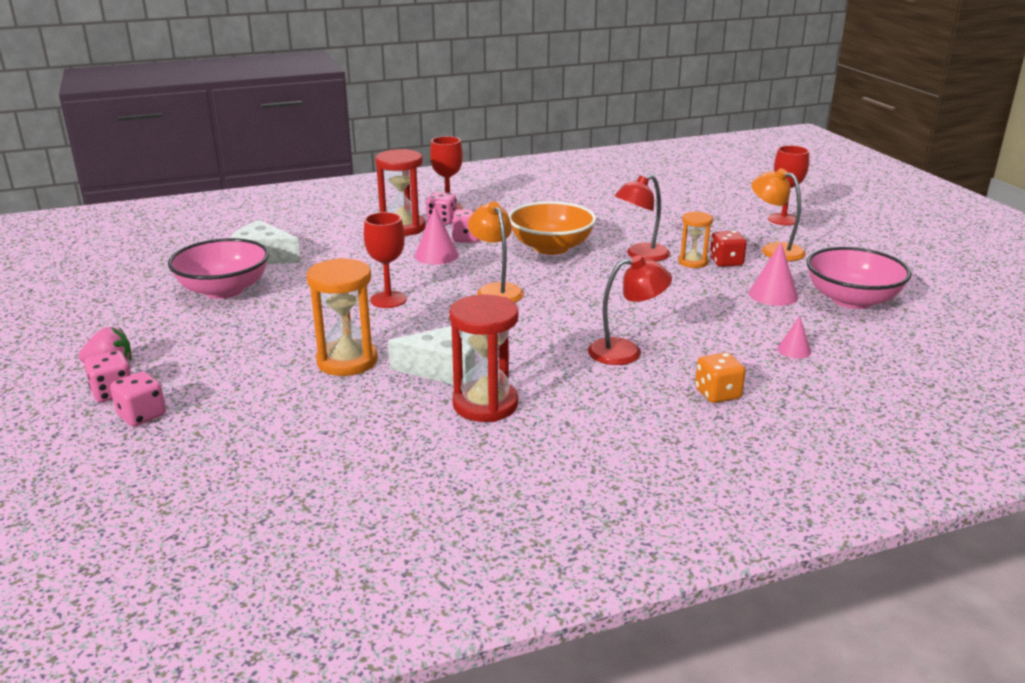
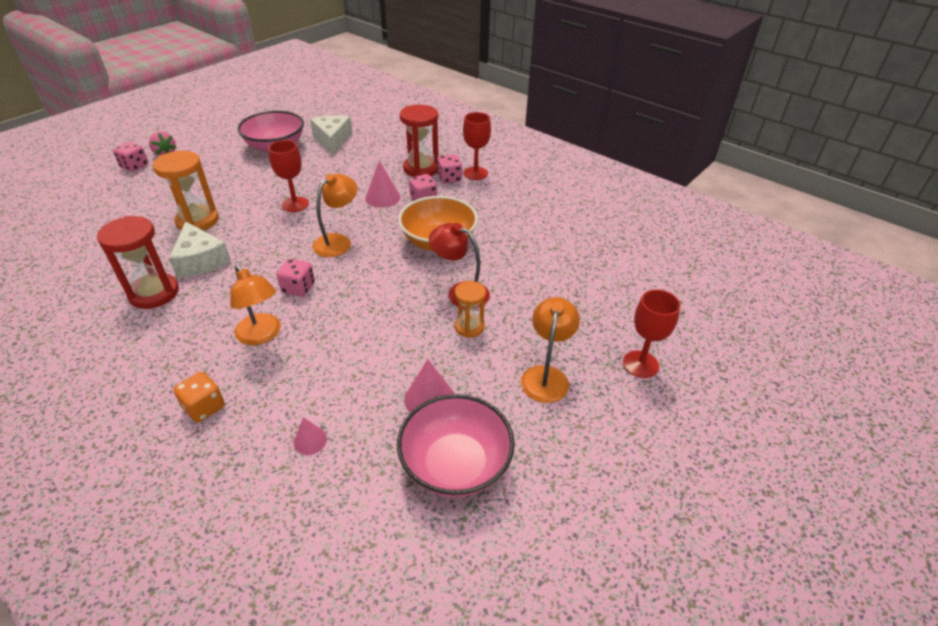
camera: 60 degrees right, 15 degrees up
(142, 415) = (112, 184): pink dice -> pink dice (298, 288)
(626, 351) = (262, 335): red lamp -> orange lamp
(726, 262) = (486, 348): red dice -> none

